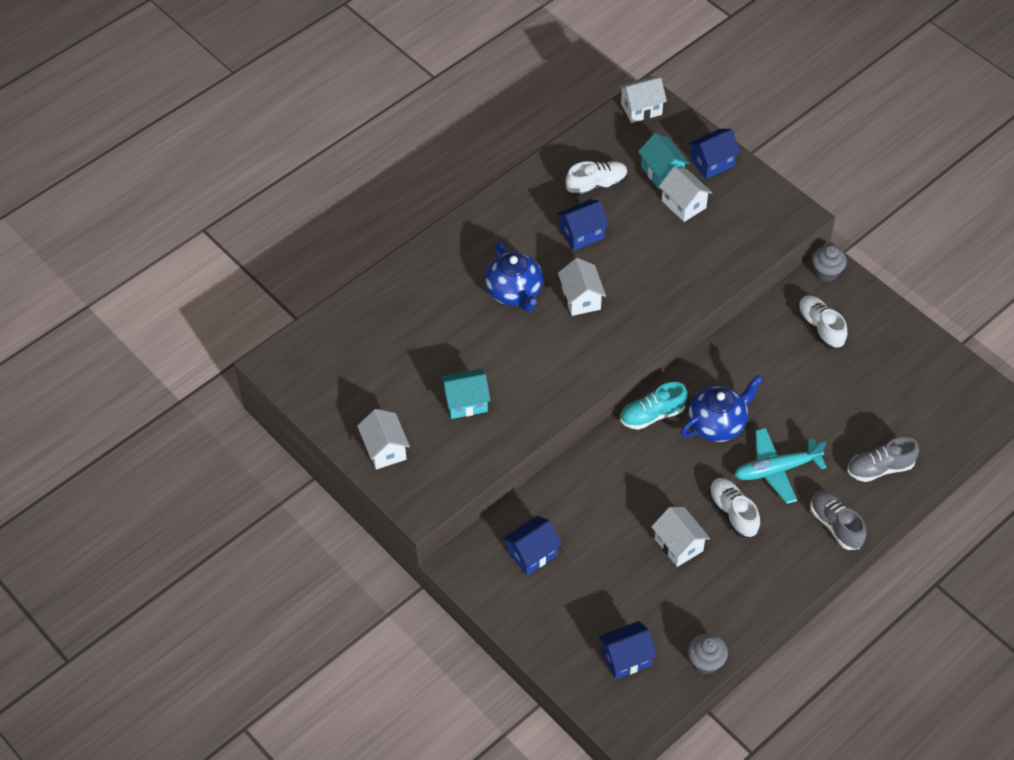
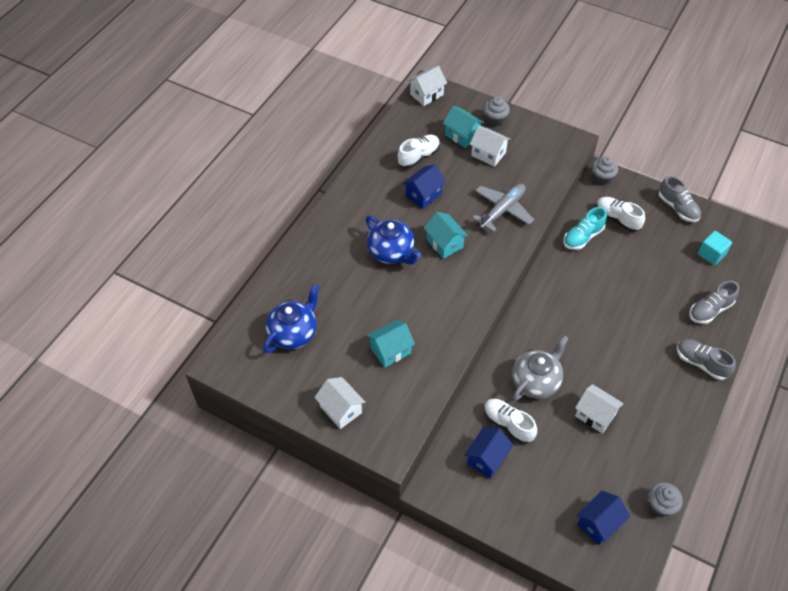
camera: 20 degrees left, 0 degrees up
(581, 298) = (444, 243): white house -> turquoise house
(627, 488) = (536, 381): none -> grey teapot
(652, 415) = (528, 318): turquoise shoe -> turquoise shoe (583, 237)
(669, 277) = (502, 210): none -> grey plane
(712, 163) = (495, 120): blue house -> grey cupcake
(717, 424) = (579, 311): blue teapot -> blue teapot (293, 333)
(733, 513) = (623, 377): white shoe -> white shoe (508, 424)
(776, 470) = (638, 333): turquoise plane -> none
(905, 335) = (677, 208): none -> grey shoe
(918, 403) = (711, 254): none -> turquoise cube

